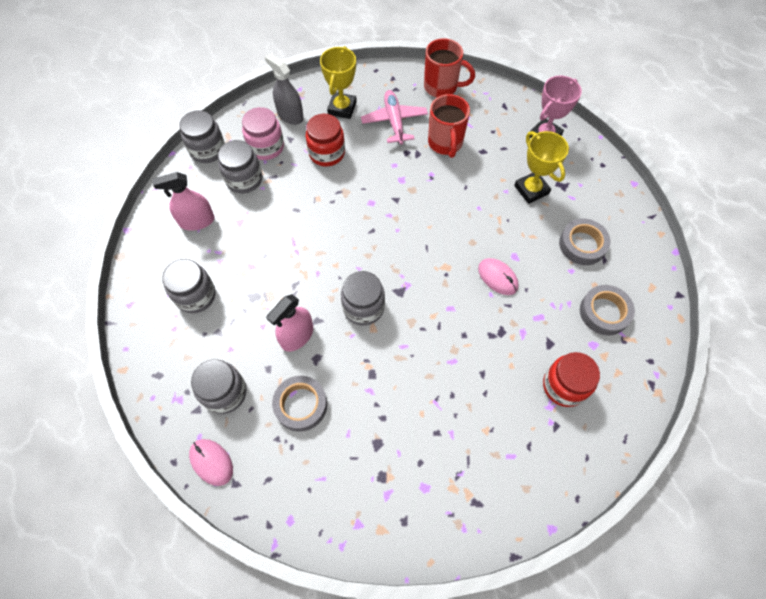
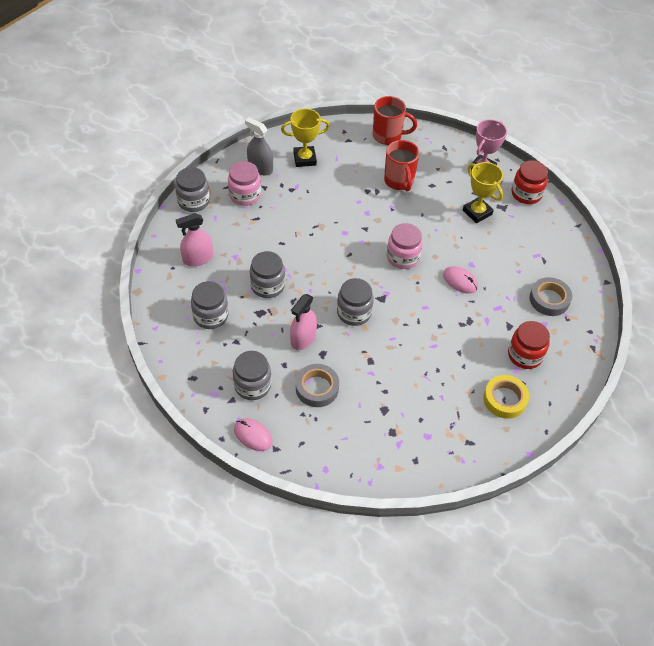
camera: 10 degrees left, 10 degrees down
(244, 179) = (231, 222): grey jar -> grey jar (267, 286)
(327, 153) = (299, 196): red jar -> red jar (526, 194)
(342, 108) = (304, 159): yellow trophy -> yellow trophy turned 75 degrees clockwise
(394, 121) = (352, 166): pink plane -> none
(434, 240) = (402, 257): none -> pink jar
(530, 446) = (504, 399): none -> yellow tape
(582, 245) = (525, 251): grey tape -> none

